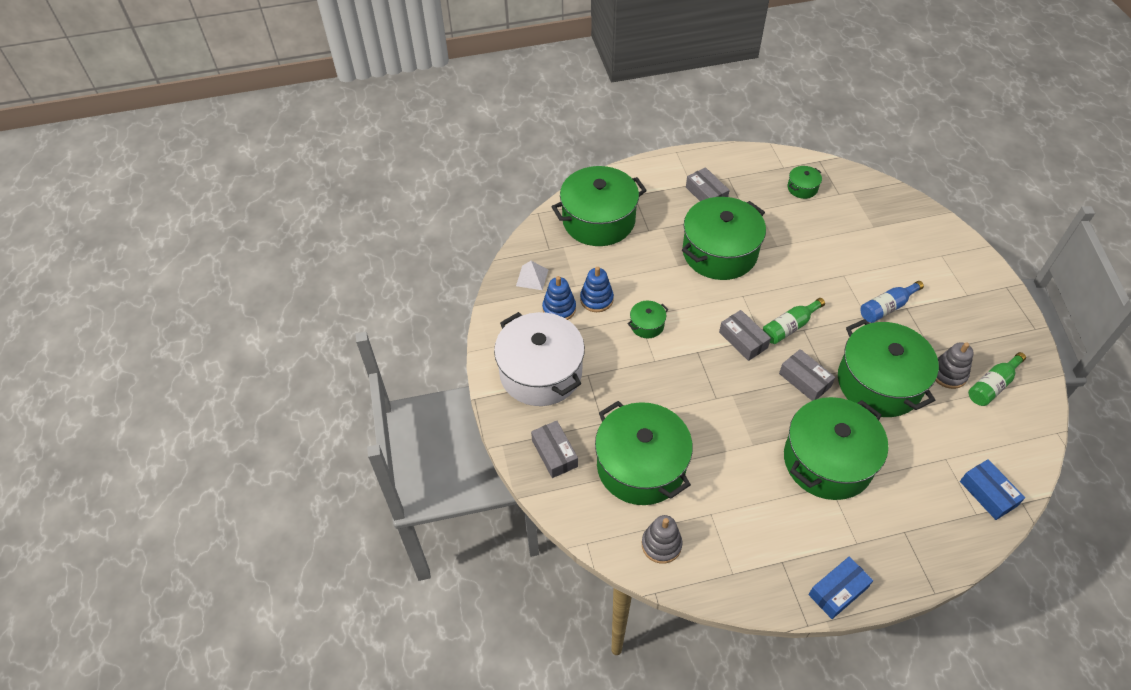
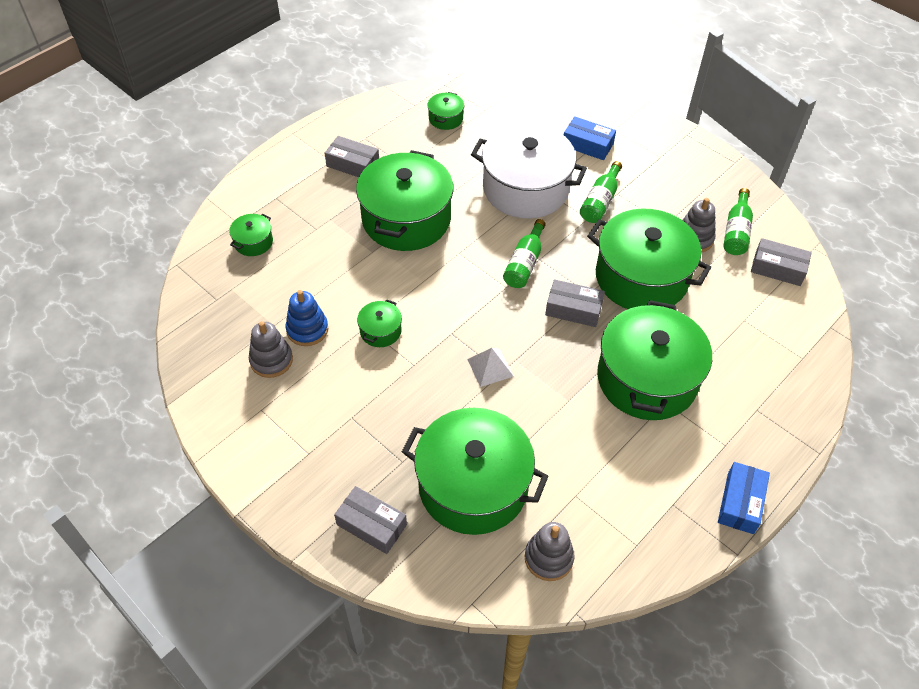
camera: 35 degrees left, 0 degrees up
(532, 277) = (217, 340): white pyramid -> white pyramid (490, 367)
(541, 372) = (296, 442): white pot -> white pot (525, 188)
(559, 308) = (271, 360): blue stacking toy -> grey stacking toy
(598, 220) = (253, 242): green pot -> green pot, size x0.43
(743, 340) = (489, 298): grey box -> grey box (777, 268)
(886, 307) = (600, 201): blue bottle -> green bottle
(988, 493) = (799, 334): blue box -> blue box (587, 145)

